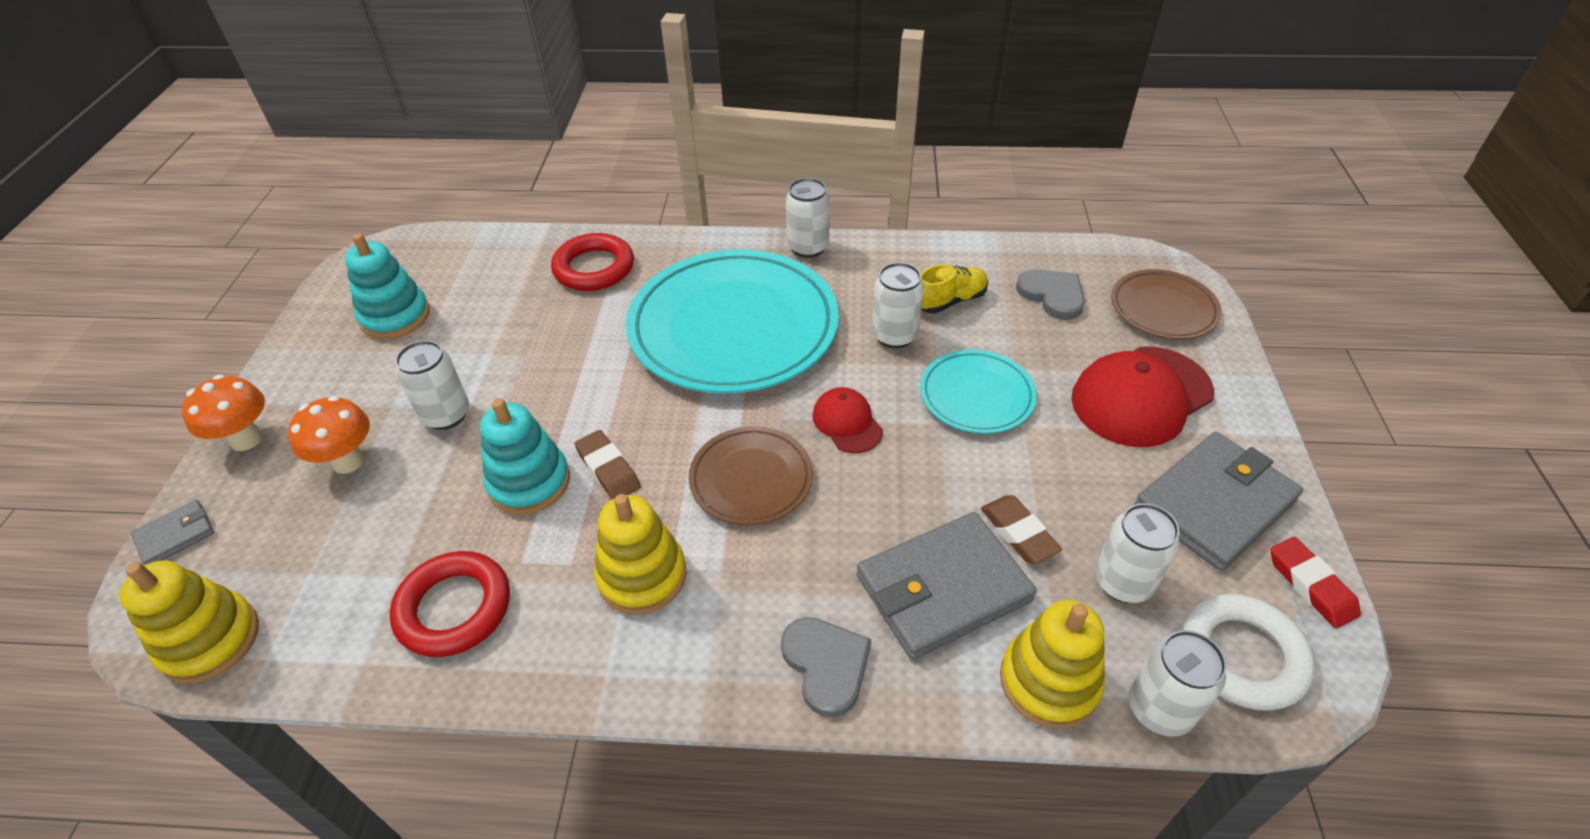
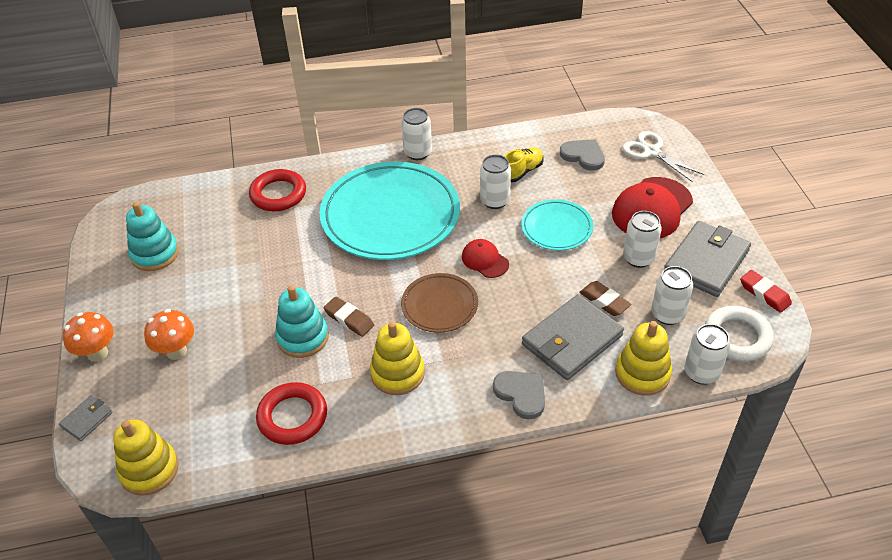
camera: 15 degrees left, 0 degrees up
(446, 415) = (226, 309): white can -> white can (638, 258)
(1163, 309) = (651, 152): brown plate -> white scissors

